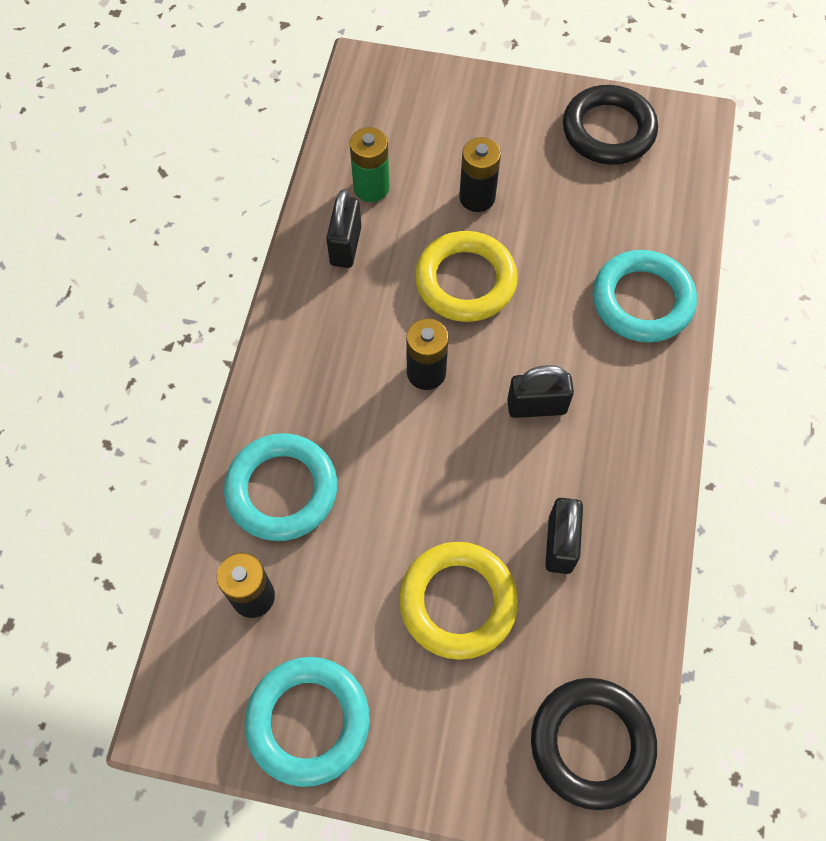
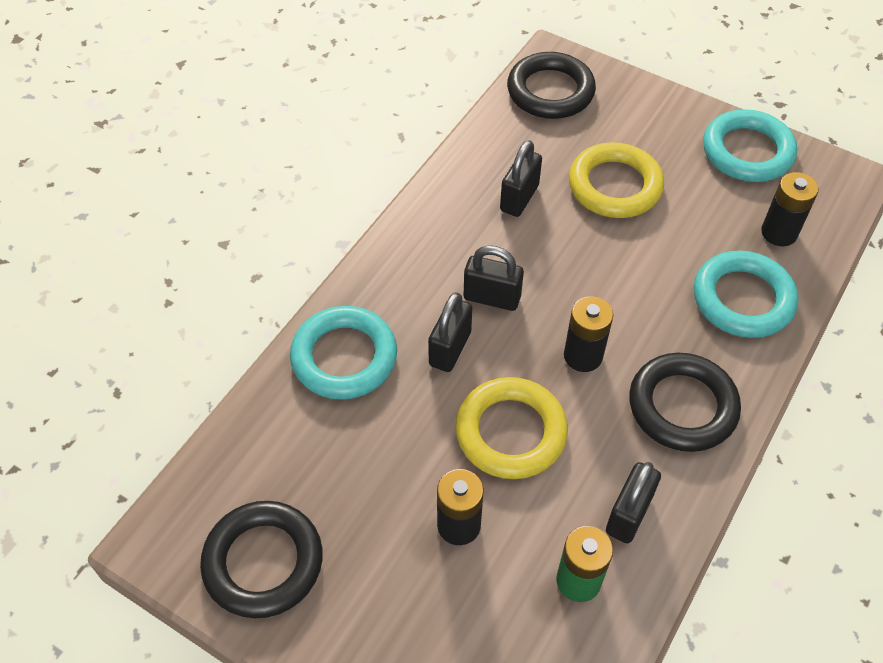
camera: 160 degrees left, 10 degrees down
(321, 352) = (682, 406): none -> black ring
(552, 340) = (450, 348): none -> black padlock

